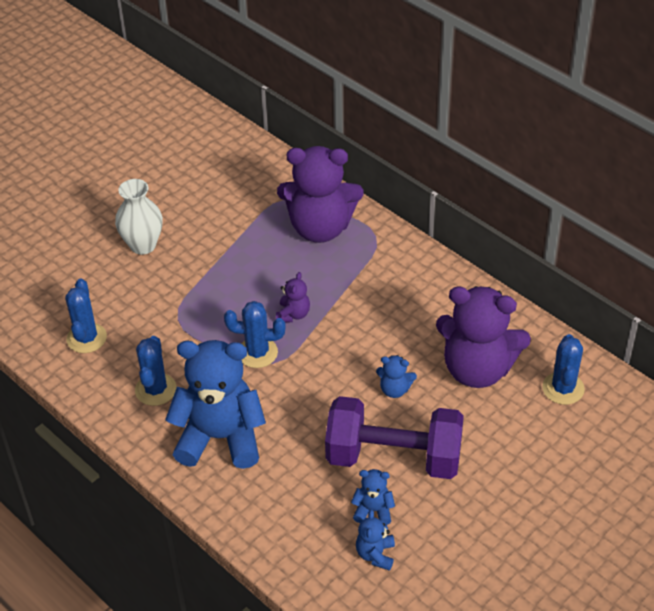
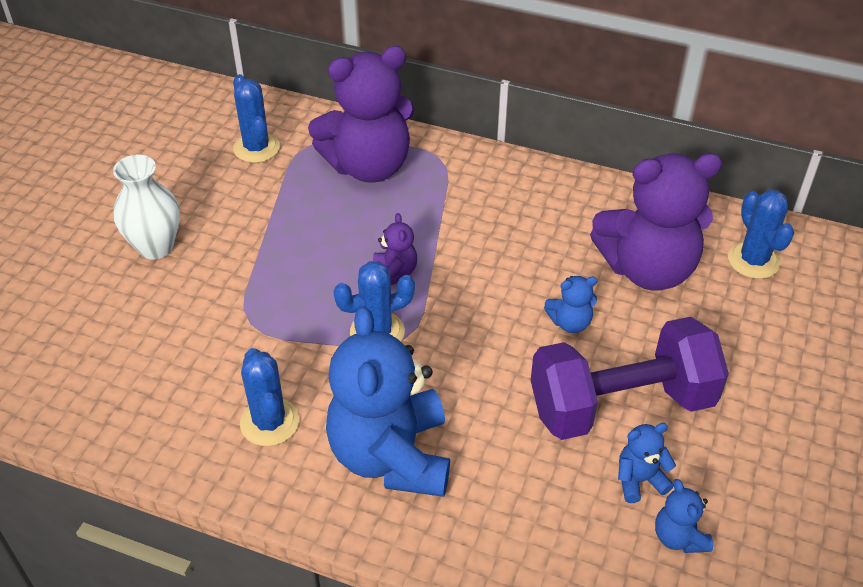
camera: 25 degrees left, 0 degrees up
(86, 338) = (138, 386): blue cactus -> blue cactus (256, 148)
(220, 438) = (391, 456): blue teddy bear -> blue teddy bear turned 75 degrees counterclockwise

